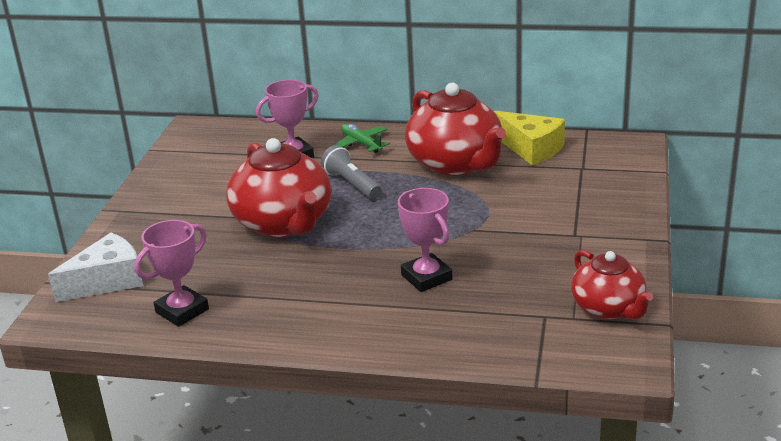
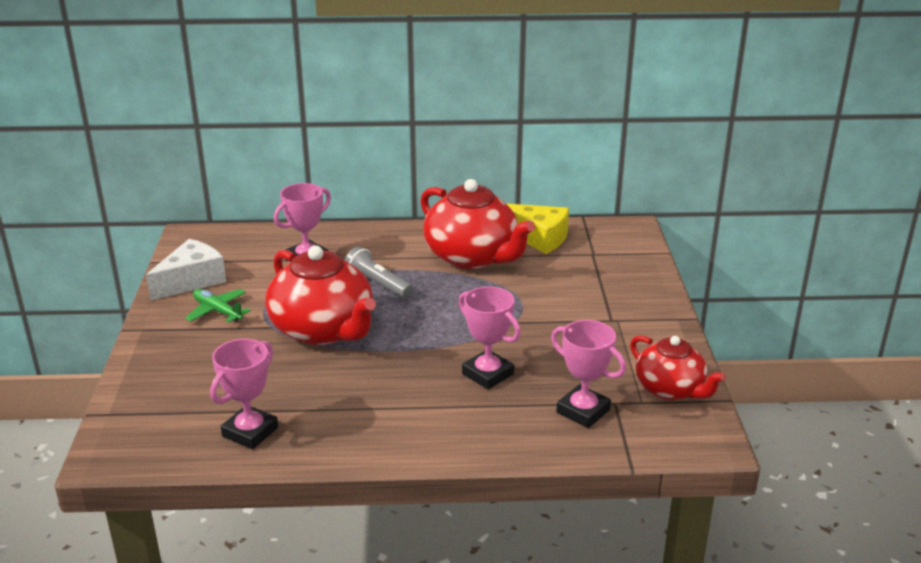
camera: 15 degrees left, 0 degrees up
(107, 281) = (157, 407): white cheese -> white cheese (192, 280)
(361, 144) = (371, 243): green plane -> green plane (217, 311)
(508, 321) = (583, 411): none -> pink trophy

